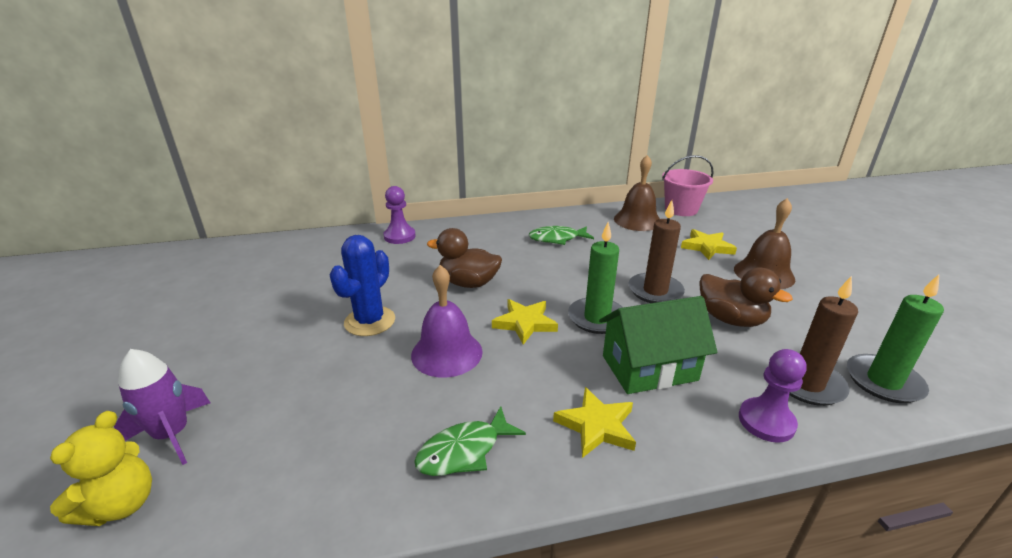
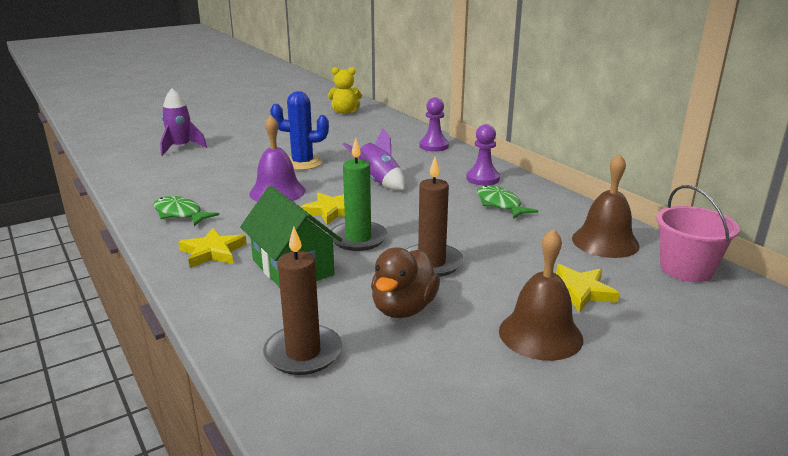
camera: 70 degrees right, 5 degrees down
(121, 505) = (135, 152): yellow teddy bear -> yellow teddy bear (345, 112)
(468, 283) = (378, 182): brown duck -> purple rocket
(766, 421) = (236, 326): purple pawn -> purple pawn (483, 179)
(883, 381) = (329, 410): green candle -> none

